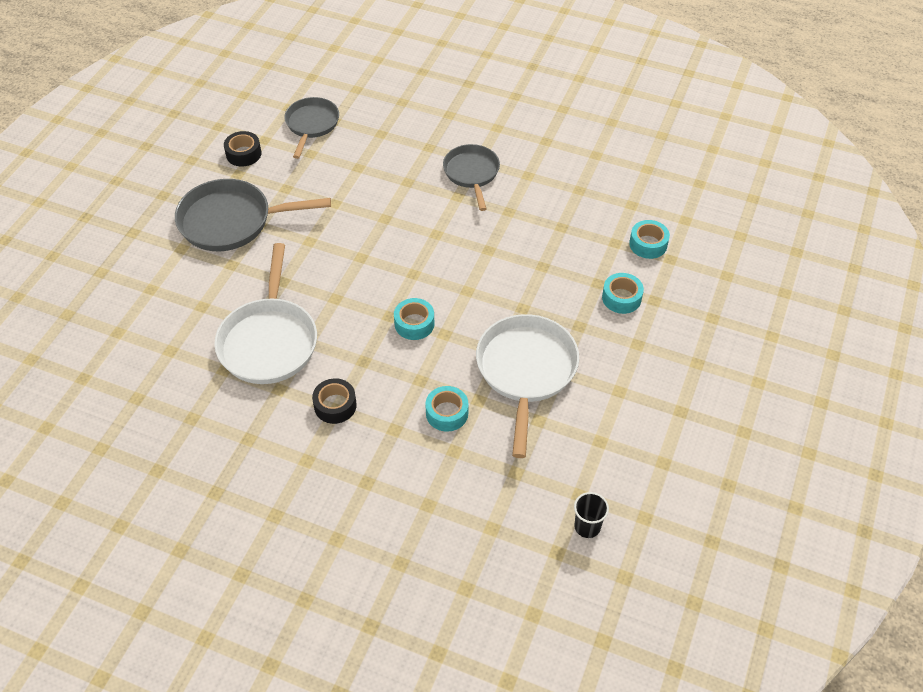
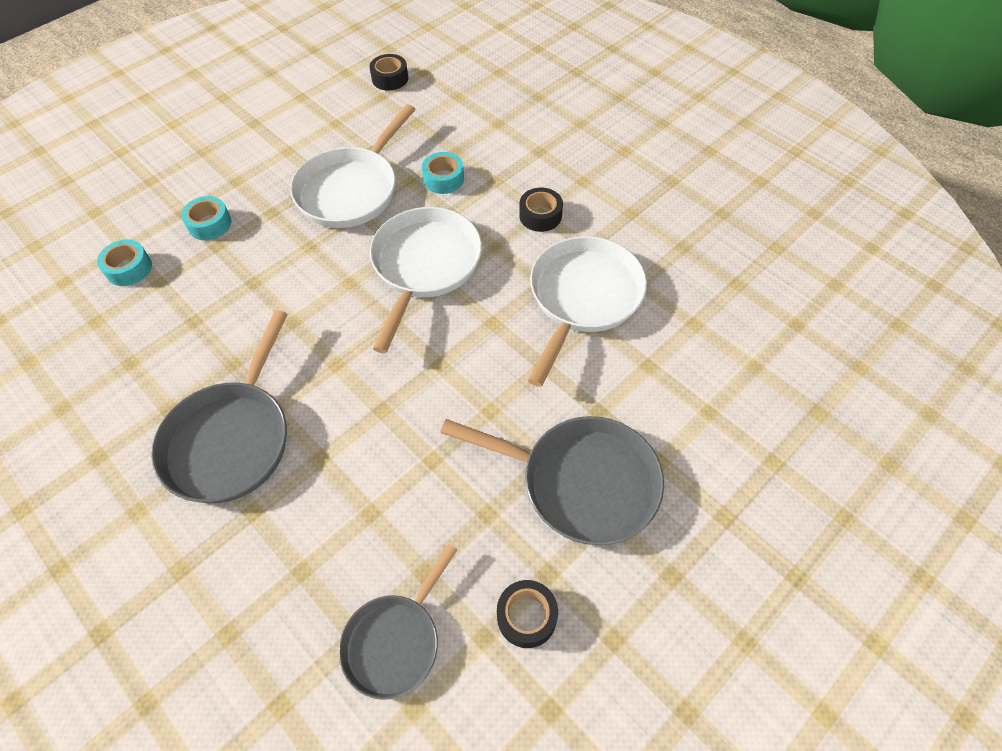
camera: 155 degrees left, 5 degrees up
(414, 324) = (425, 266): turquoise tape -> white pan
(472, 173) = (231, 439): grey pan -> grey pan, size x1.56
(587, 526) = (390, 78): black cup -> black tape

